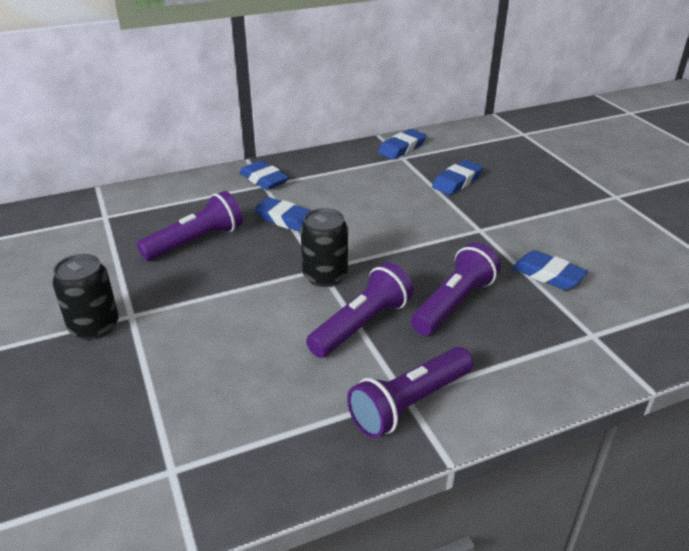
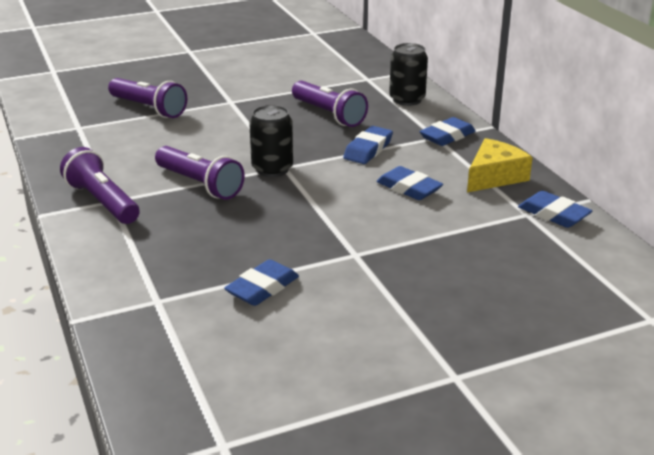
camera: 90 degrees right, 5 degrees down
(94, 326) = (220, 92): black can -> black can (407, 99)
(343, 164) = (494, 176): none -> yellow cheese
(454, 303) = (221, 229): purple flashlight -> purple flashlight (149, 109)
(457, 181) = (470, 248): blue eraser -> blue eraser (409, 188)

